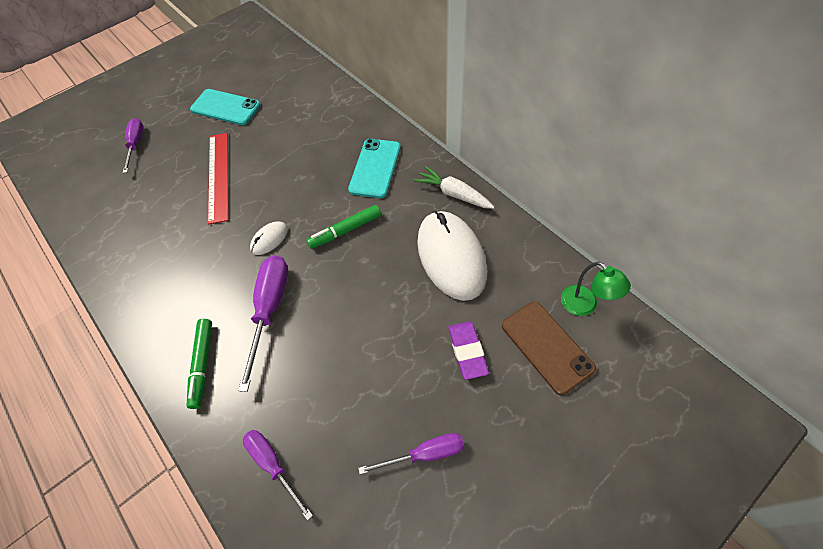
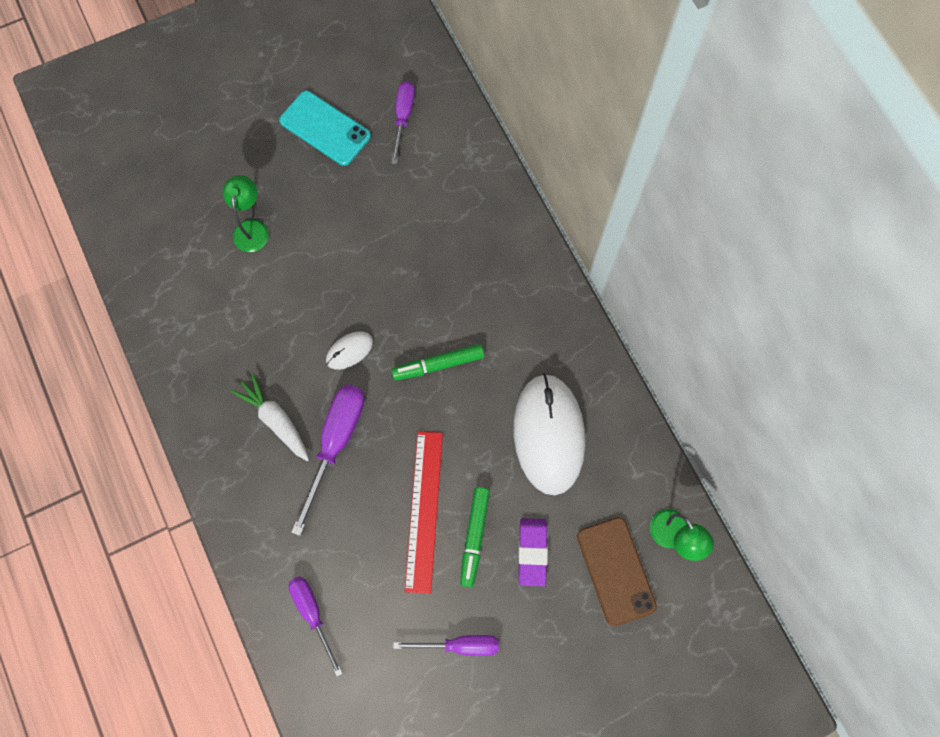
camera: 10 degrees right, 15 degrees up
(136, 144) = (206, 159): purple screwdriver -> purple screwdriver (403, 117)
(176, 178) = (251, 228): none -> green lamp
(202, 364) = (256, 487): green marker -> green marker (474, 537)
(219, 176) = (303, 240): red ruler -> red ruler (424, 510)
(375, 168) = (493, 284): turquoise phone -> none
(453, 194) = (576, 350): white carrot -> white carrot (275, 419)

